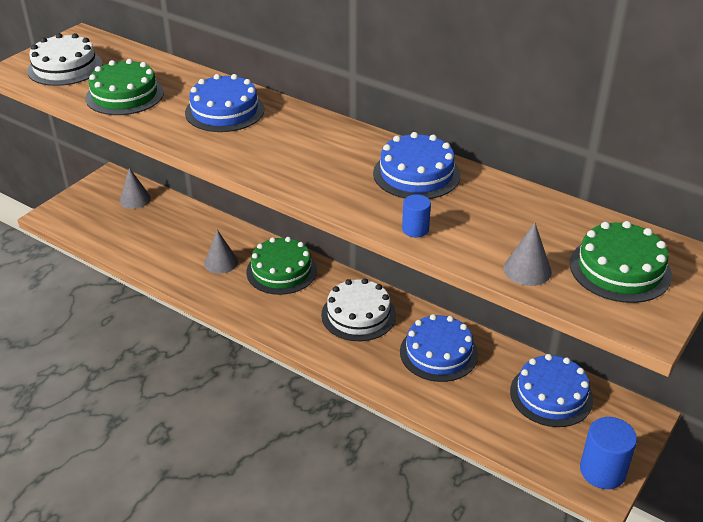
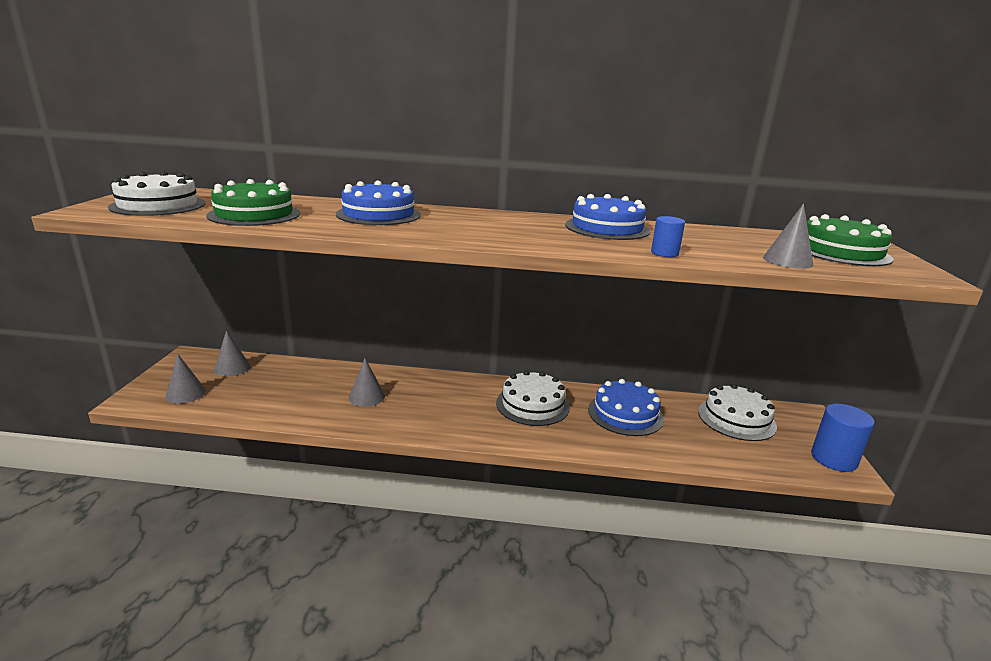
camera: 30 degrees left, 15 degrees down
(88, 219) = (185, 393): none -> grey cone
(281, 271) = (432, 390): green cake -> none
(551, 395) = (736, 419): blue cake -> white cake

